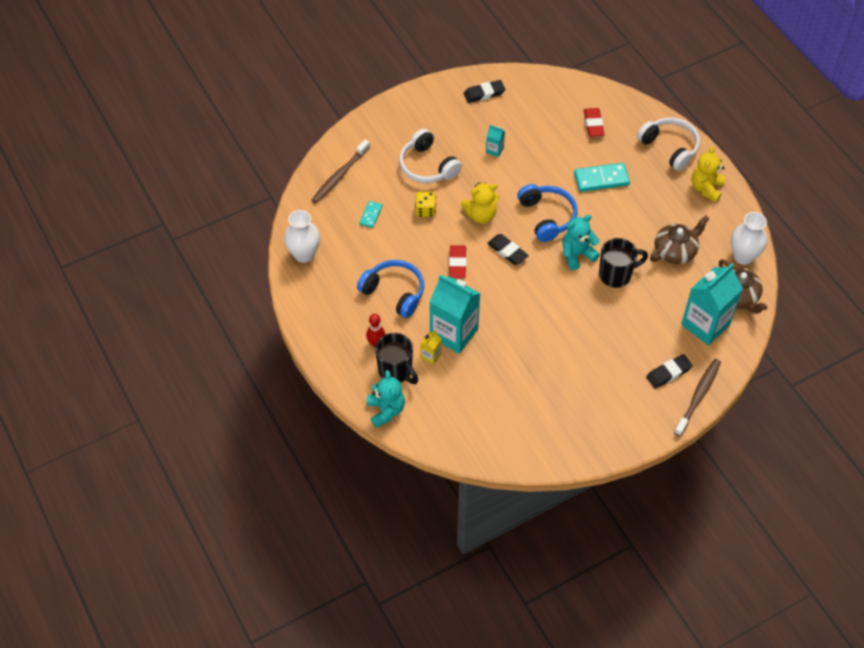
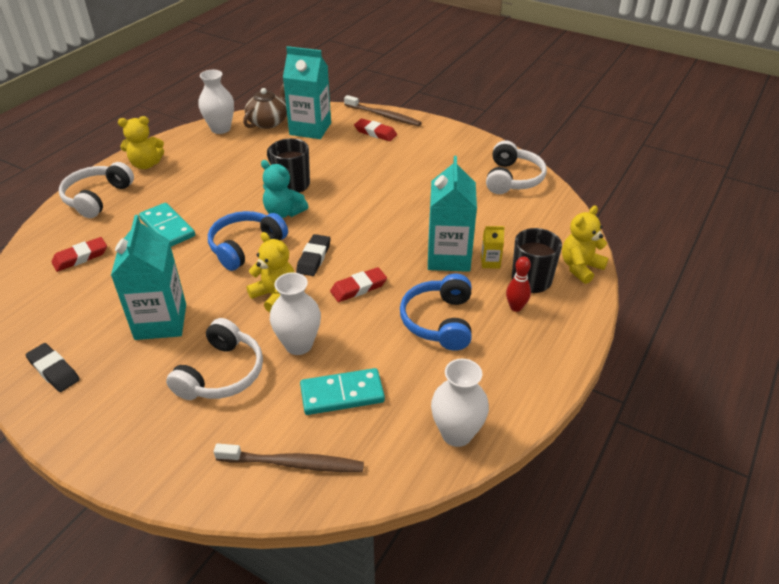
camera: 120 degrees left, 15 degrees down
(371, 215) = (342, 394): turquoise domino -> turquoise domino, size x1.79
(386, 410) = (580, 267): turquoise teddy bear -> yellow teddy bear
(425, 210) = (298, 345): yellow dice -> white vase
(494, 150) = (161, 322): turquoise carton -> turquoise carton, size x2.34
(526, 439) = (512, 179): none -> white headphones
(668, 373) = (375, 133): black eraser -> red eraser
(675, 251) = (238, 161): brown teapot -> none
(698, 396) = (384, 116): brown toothbrush -> brown toothbrush turned 150 degrees counterclockwise

